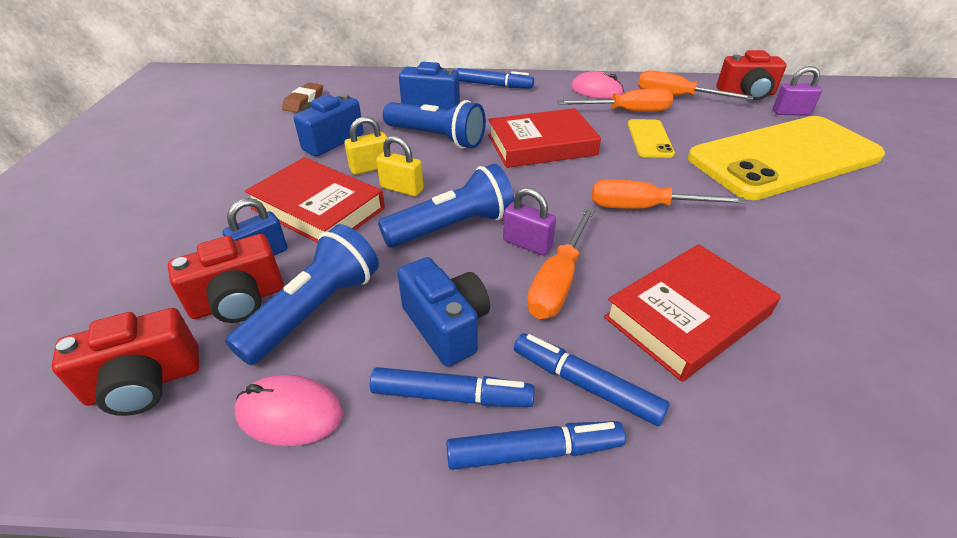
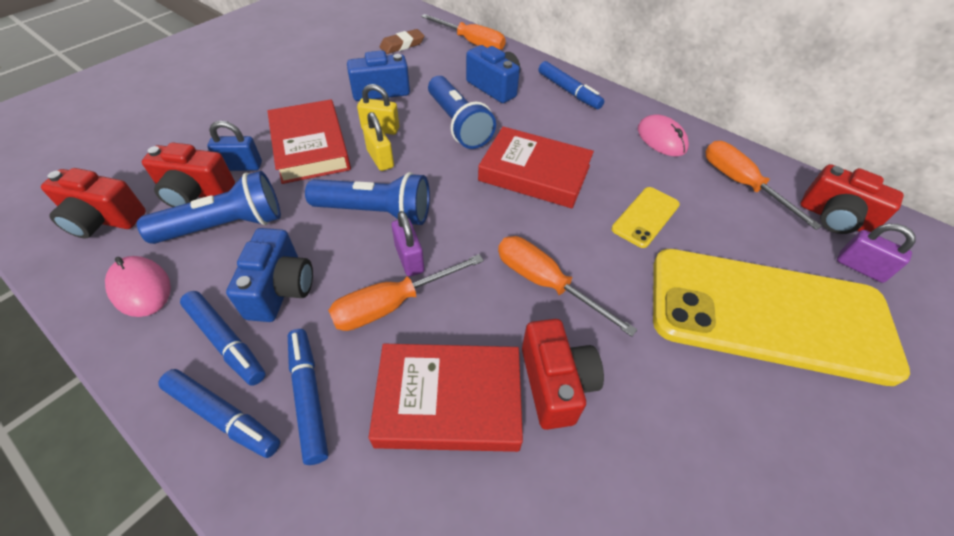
camera: 35 degrees right, 10 degrees up
(627, 112) = (662, 176): orange screwdriver -> orange screwdriver (471, 43)
(734, 262) = (555, 383): none -> red camera

